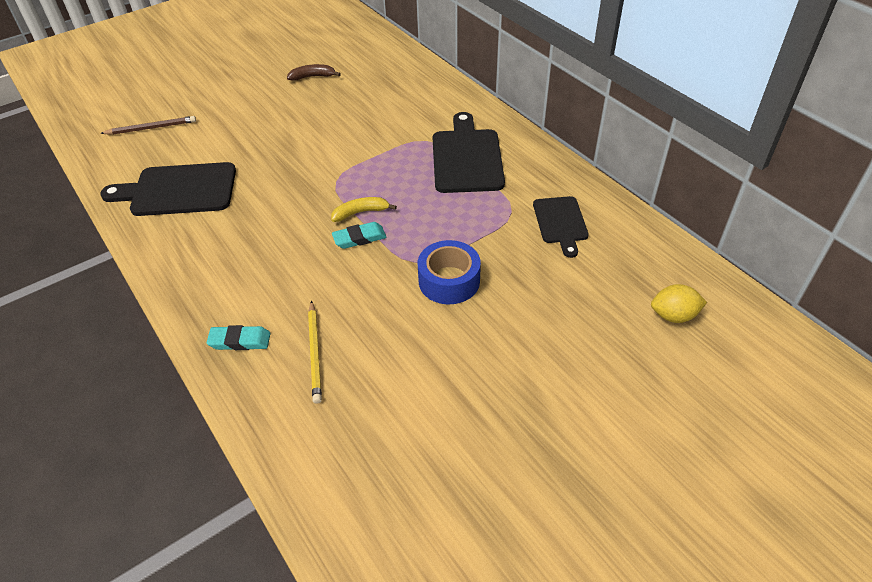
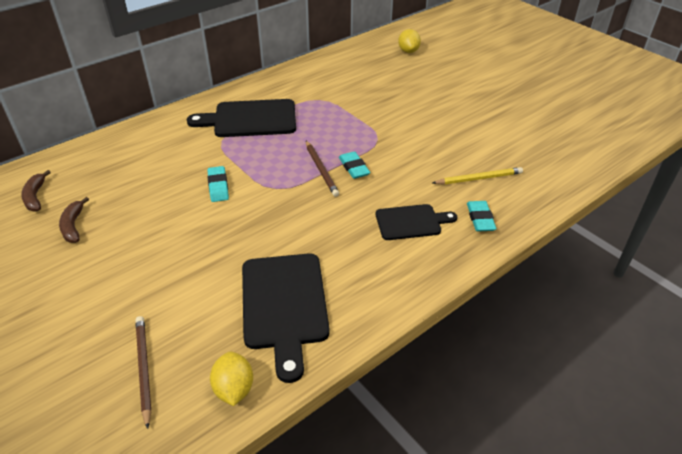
camera: 95 degrees left, 5 degrees down
(112, 168) = (234, 389): none -> yellow lemon
(347, 144) = (218, 186): none -> turquoise eraser
(355, 54) = (35, 197): none -> brown banana
(360, 212) = (321, 170): yellow banana -> brown pencil
(449, 281) = (395, 124): blue tape -> none
(560, 222) = (330, 81): black cutting board -> black cutting board (411, 222)

